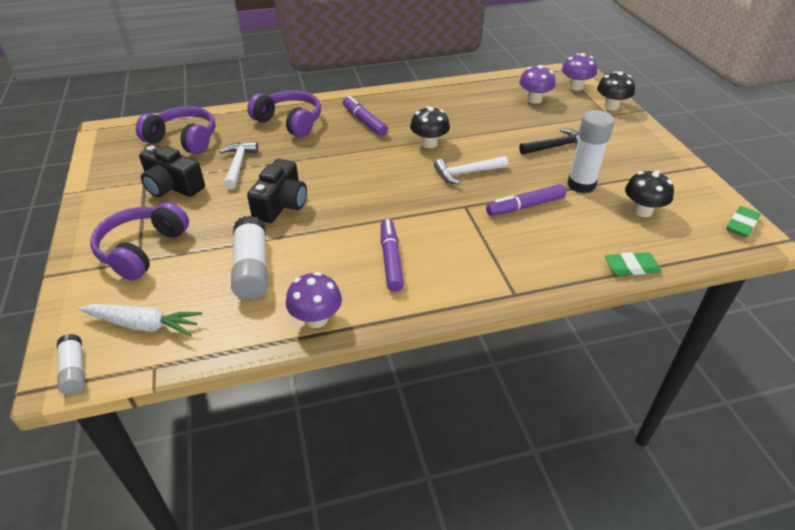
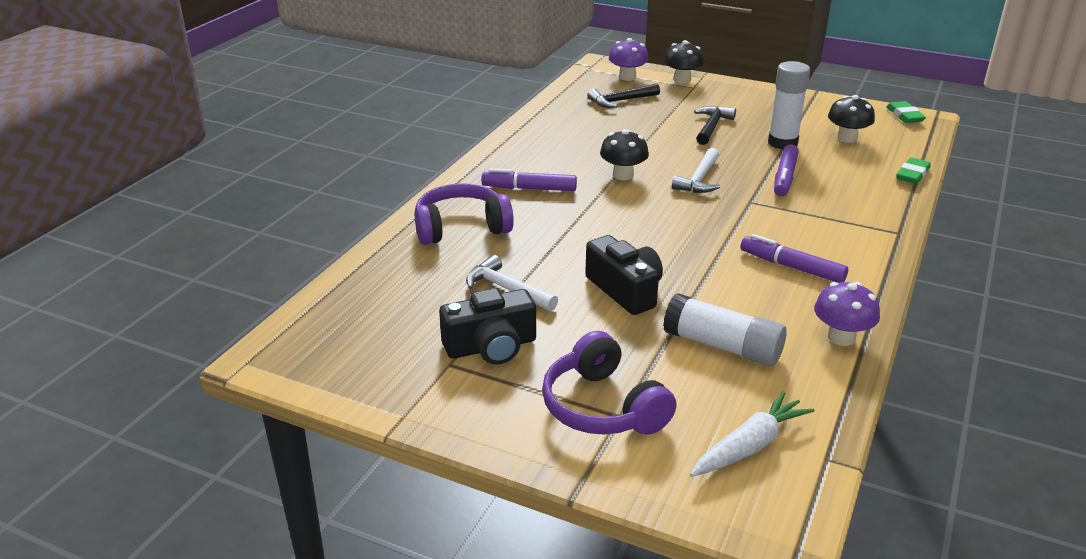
camera: 50 degrees left, 10 degrees down
(74, 371) = (787, 518): white glue stick -> none
(184, 140) = (390, 306): purple headphones -> none
(534, 99) = (620, 101): purple mushroom -> black hammer

